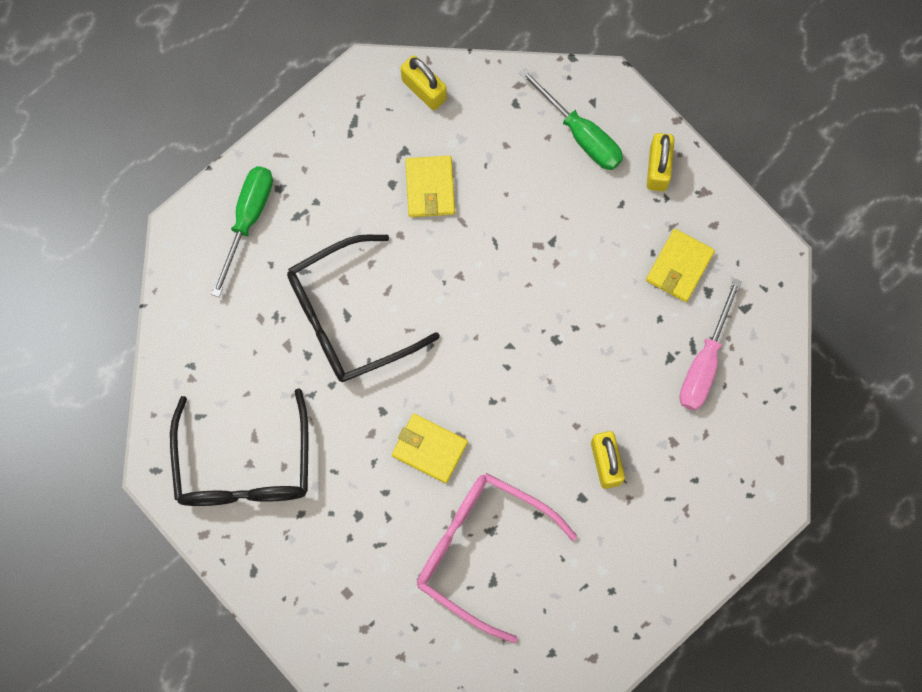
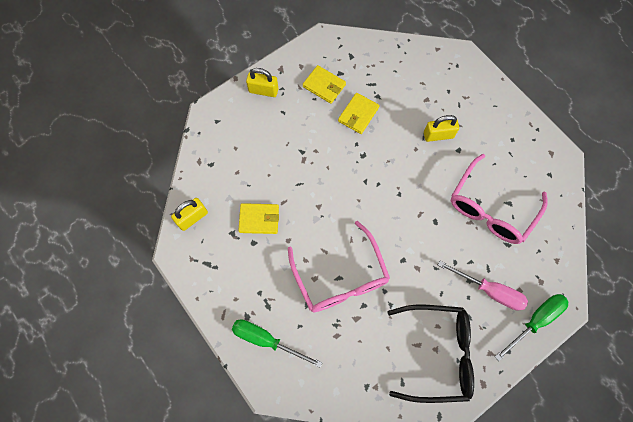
camera: 85 degrees left, 5 degrees down
(348, 317) = (340, 277): black glasses -> pink glasses
(429, 449) = (428, 233): yellow wallet -> yellow wallet (358, 114)
(581, 134) = (236, 129): green screwdriver -> green screwdriver (535, 321)
(704, 363) = (381, 79): pink screwdriver -> pink screwdriver (489, 291)

